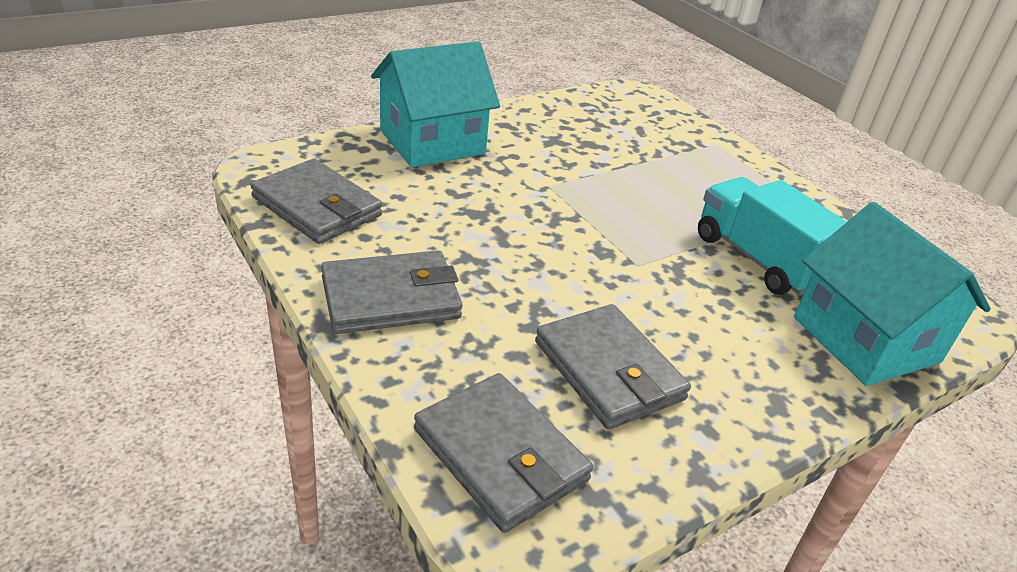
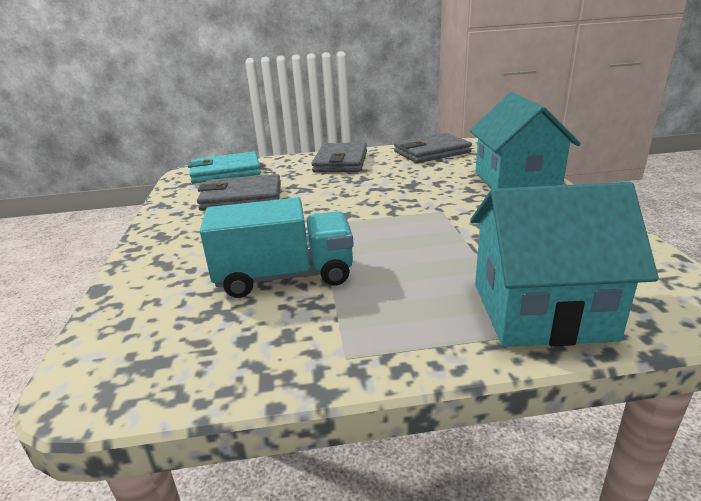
camera: 120 degrees right, 10 degrees down
(500, 455) = (226, 172): grey wallet -> turquoise wallet
(865, 339) = (152, 293): turquoise house -> turquoise house (541, 310)

